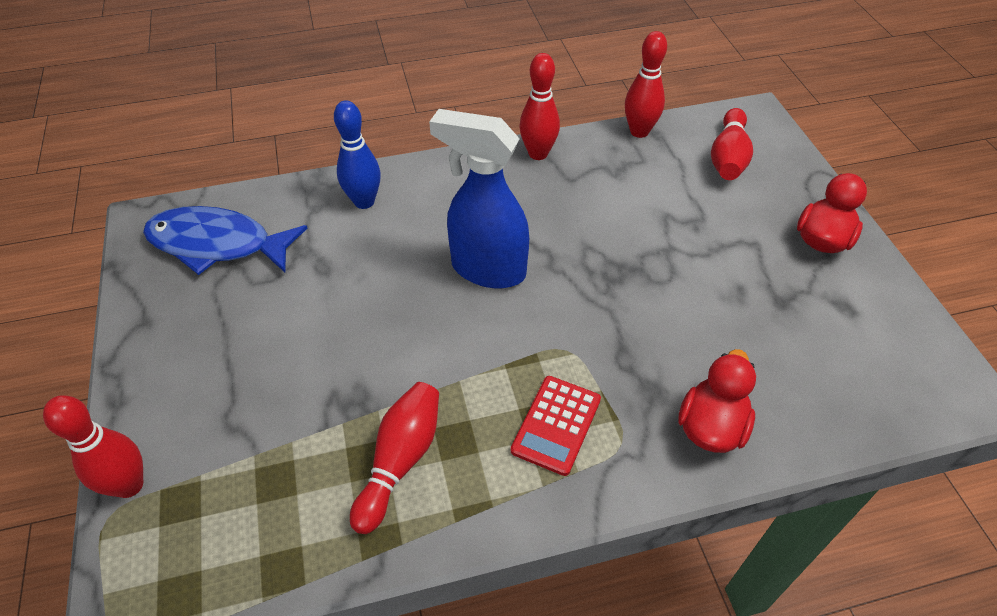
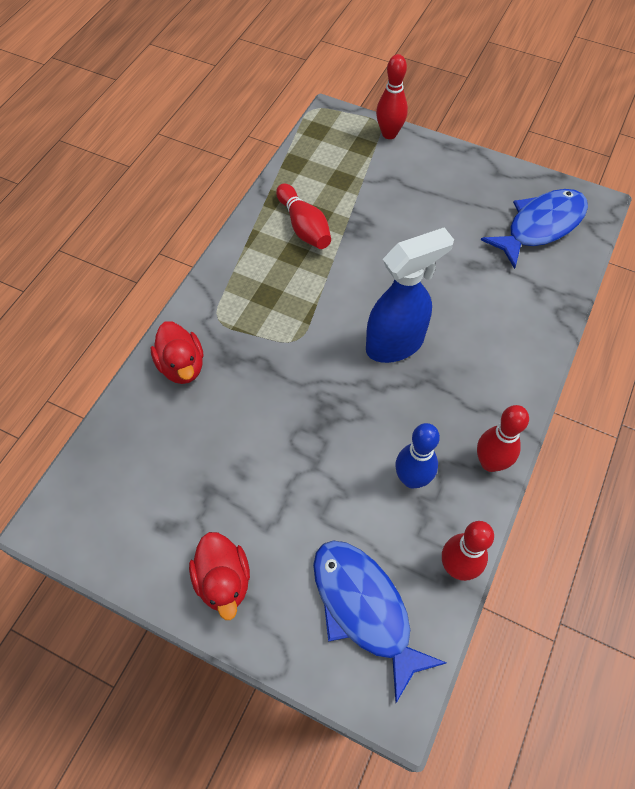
camera: 130 degrees right, 10 degrees up
(364, 201) = (522, 318): blue bowling pin -> blue bowling pin (412, 479)
(556, 425) = (257, 299): red calculator -> none
(728, 157) = (364, 609): red bowling pin -> blue fish

